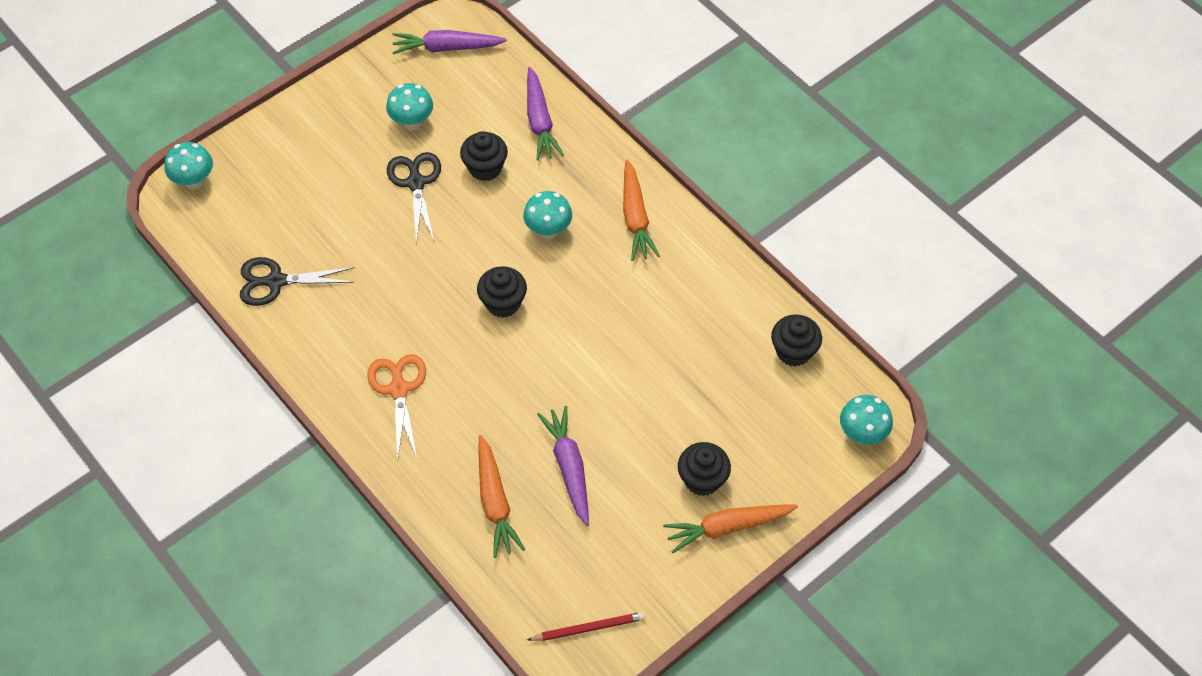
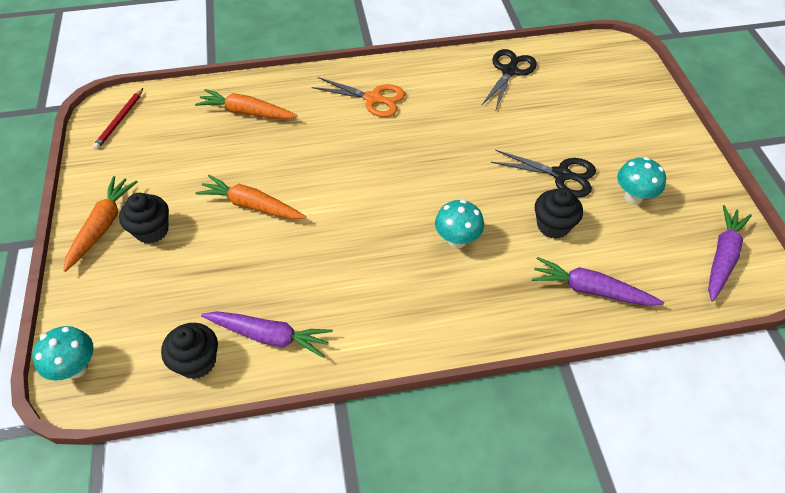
camera: 120 degrees right, 5 degrees down
(194, 181) = (628, 60): turquoise mushroom -> none
(503, 303) = (404, 181): black cupcake -> none
(569, 467) = (235, 159): purple carrot -> purple carrot (269, 336)
(635, 218) = (429, 311): orange carrot -> orange carrot (251, 205)

